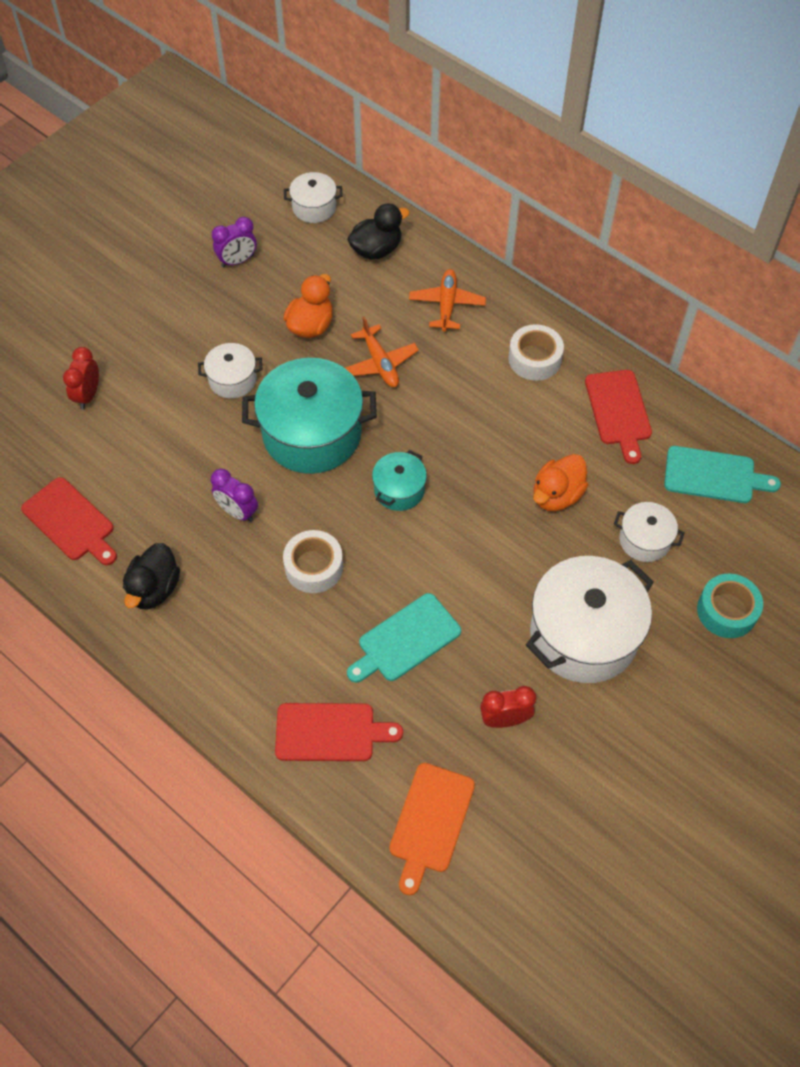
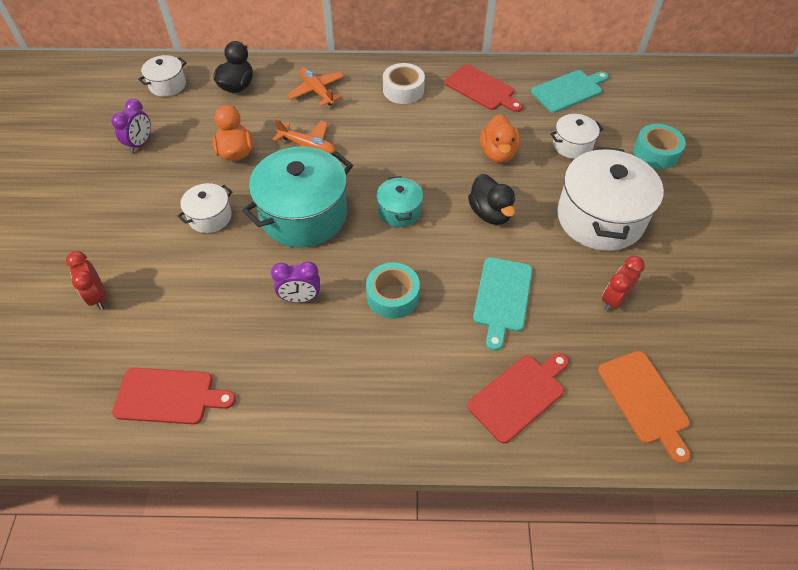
camera: 40 degrees left, 5 degrees down
(154, 589) = (288, 395): black duck -> black duck (490, 213)
(314, 567) = (393, 296): white tape -> turquoise tape

